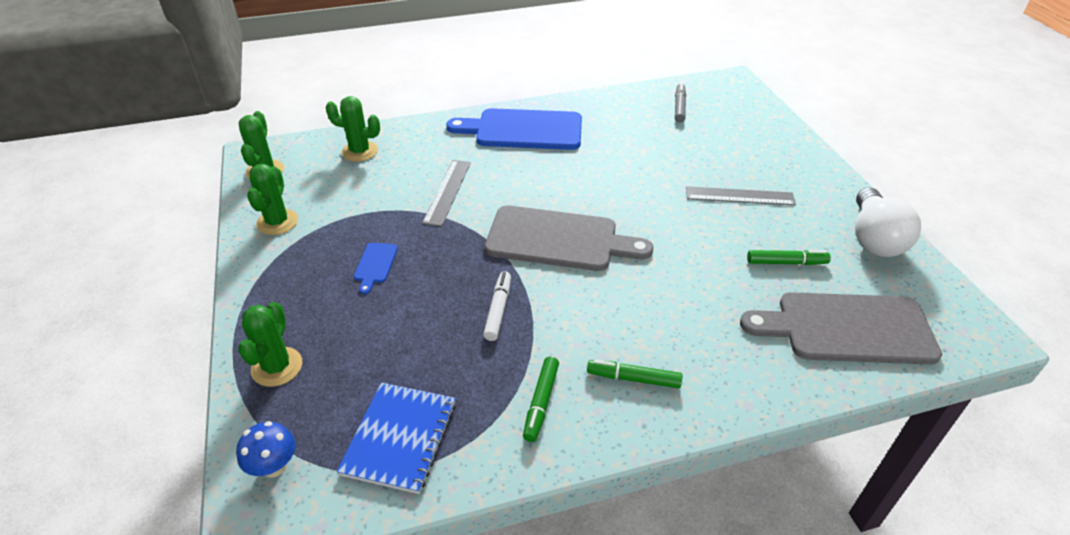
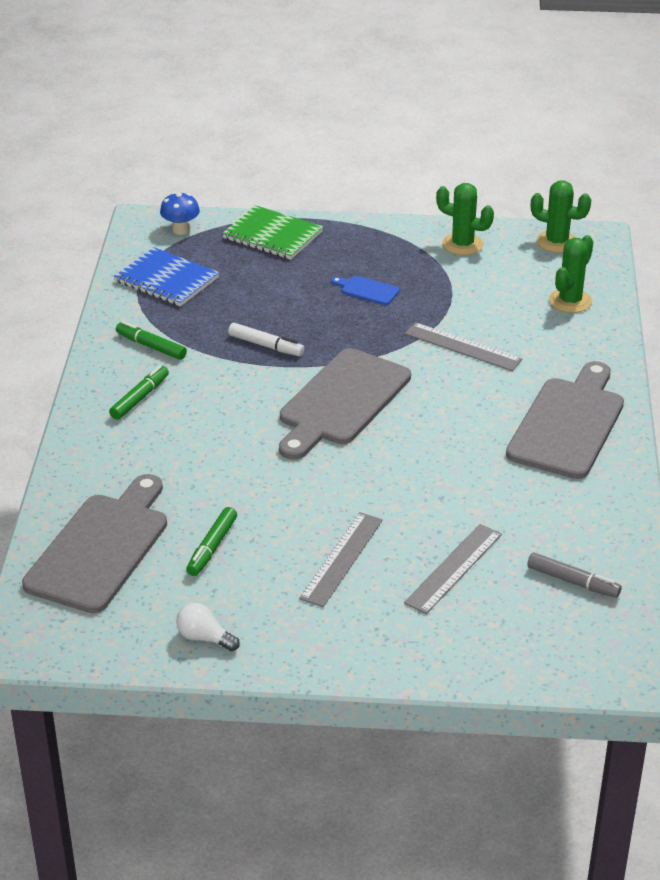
camera: 110 degrees right, 5 degrees down
(277, 367) = (273, 235): green cactus -> green notebook
(523, 130) = (568, 424): blue cutting board -> grey cutting board
(706, 149) = (453, 568): none -> grey ruler
(874, 238) = (204, 638): white light bulb -> white light bulb, size x0.50

